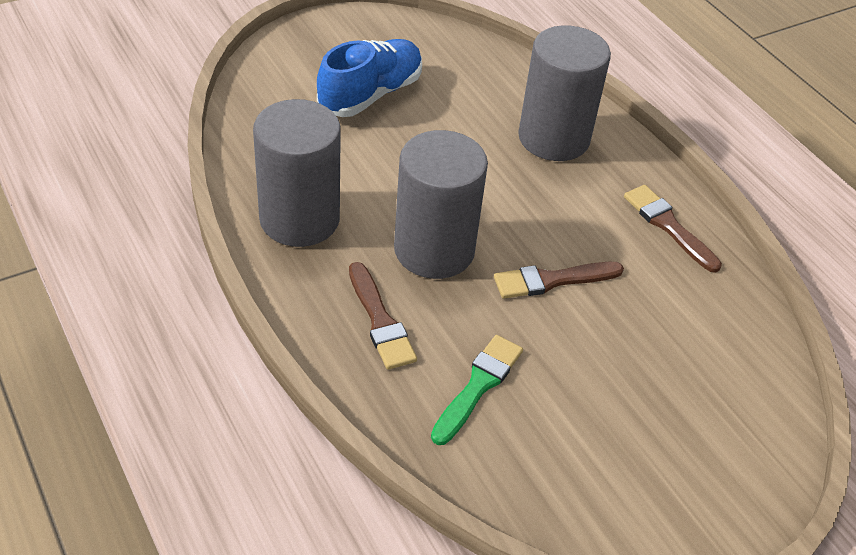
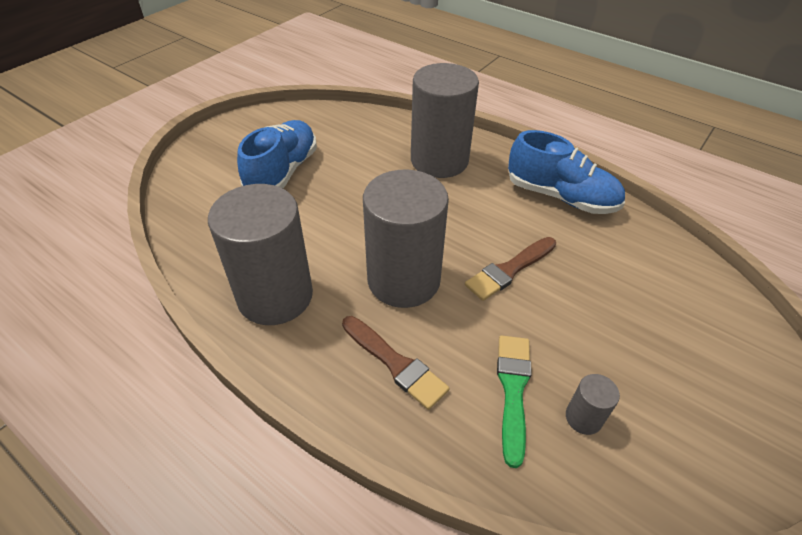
camera: 20 degrees left, 0 degrees up
(530, 434) = (583, 418): none -> grey cylinder
(668, 226) = (560, 197): brown brush -> blue shoe

